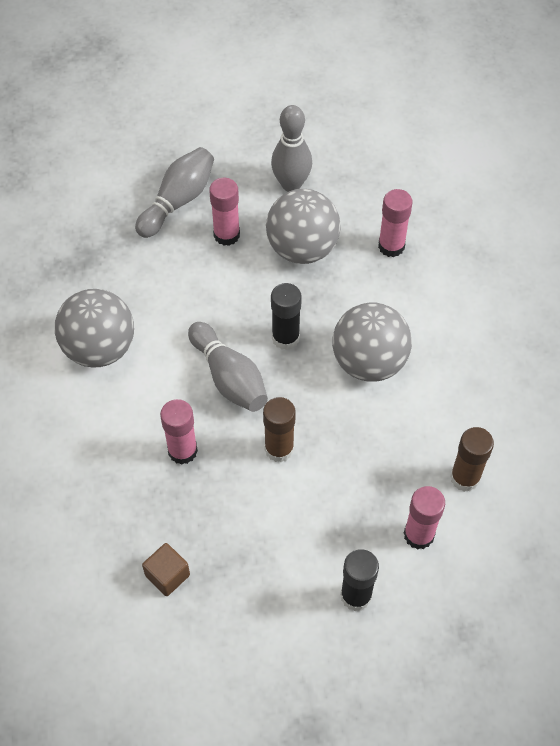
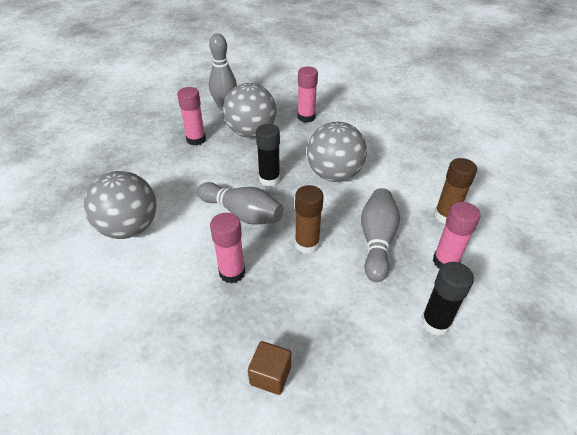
camera: 25 degrees left, 15 degrees down
(178, 201) = (153, 132): grey bowling pin -> grey bowling pin (376, 241)

